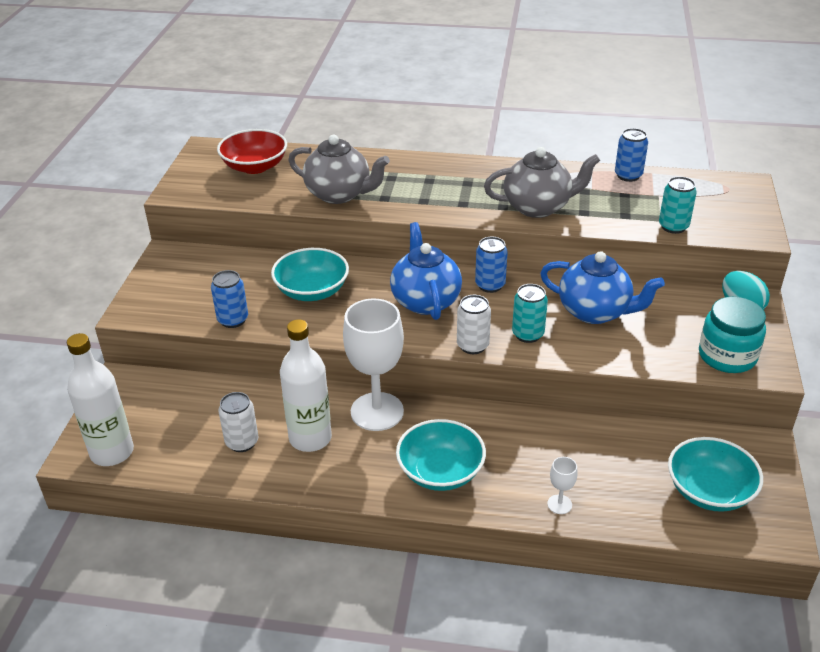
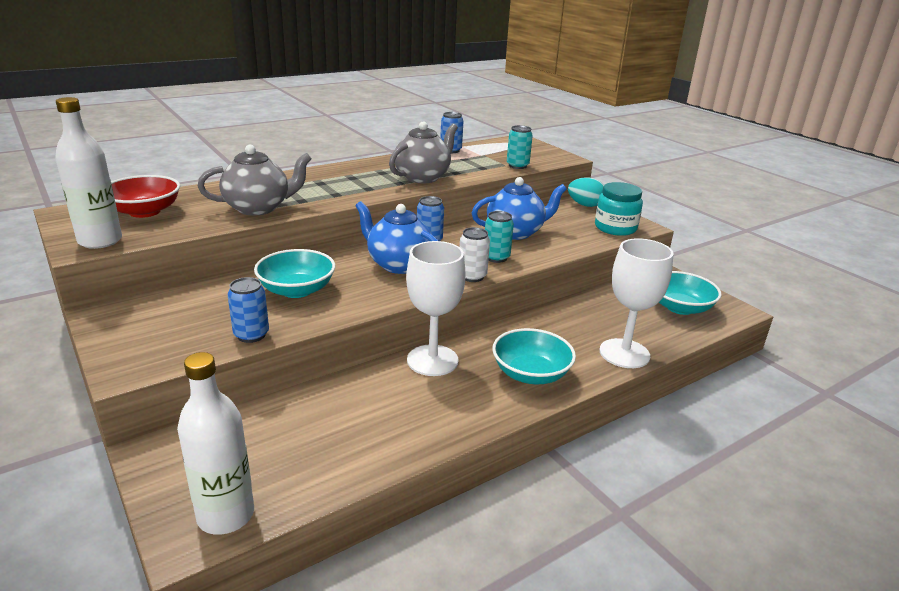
camera: 45 degrees left, 10 degrees down
(242, 442) = (352, 435): white can -> none
(310, 438) = (407, 402): white bottle -> white bottle (100, 241)
(559, 504) = (624, 353): white goblet -> white goblet, size x2.40

